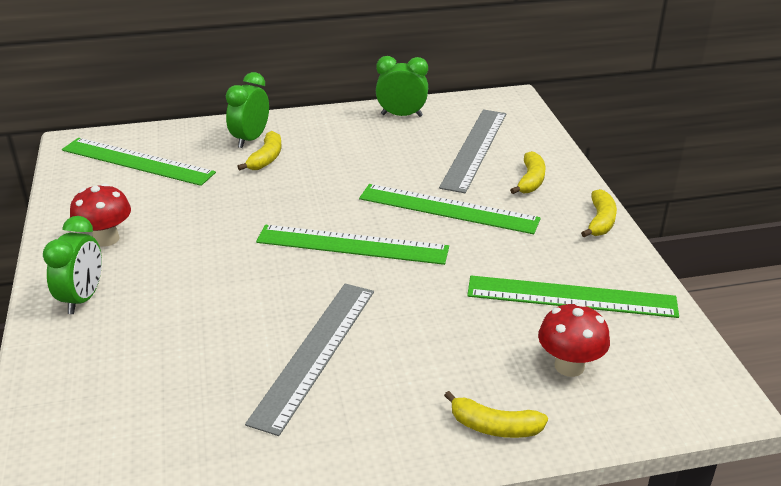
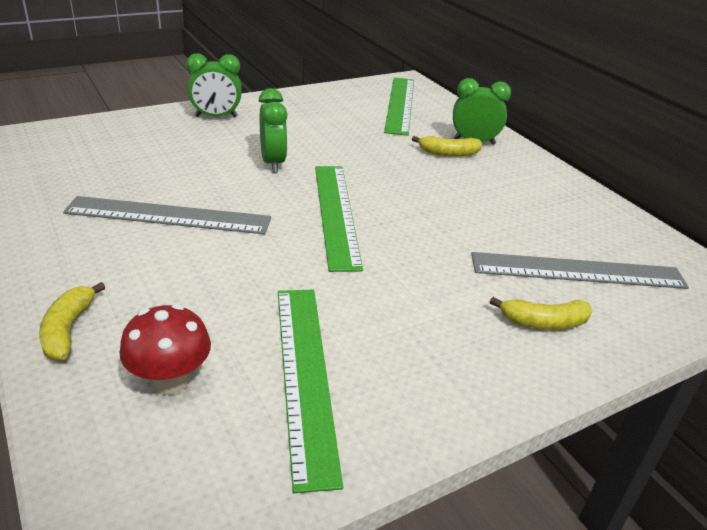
camera: 70 degrees right, 0 degrees up
(106, 239) = (290, 112): red mushroom -> none
(401, 115) = (601, 213): green clock -> green clock (273, 163)
(448, 209) = (435, 264): green ruler -> none
(600, 221) = (491, 396): yellow banana -> none

